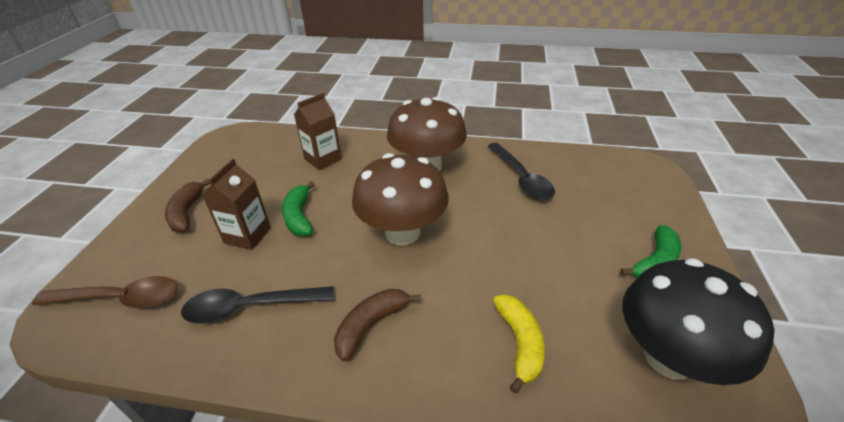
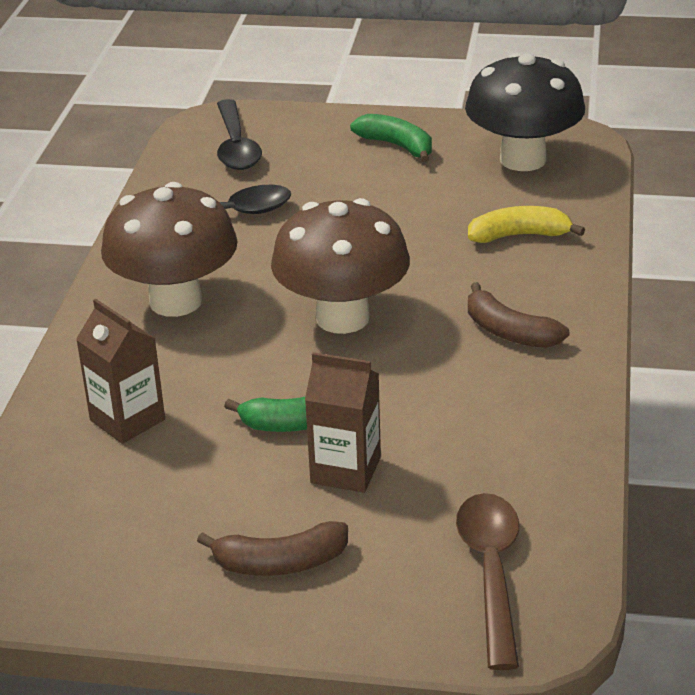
camera: 90 degrees left, 5 degrees down
(250, 307) = (493, 434): black spoon -> black spoon (236, 146)

